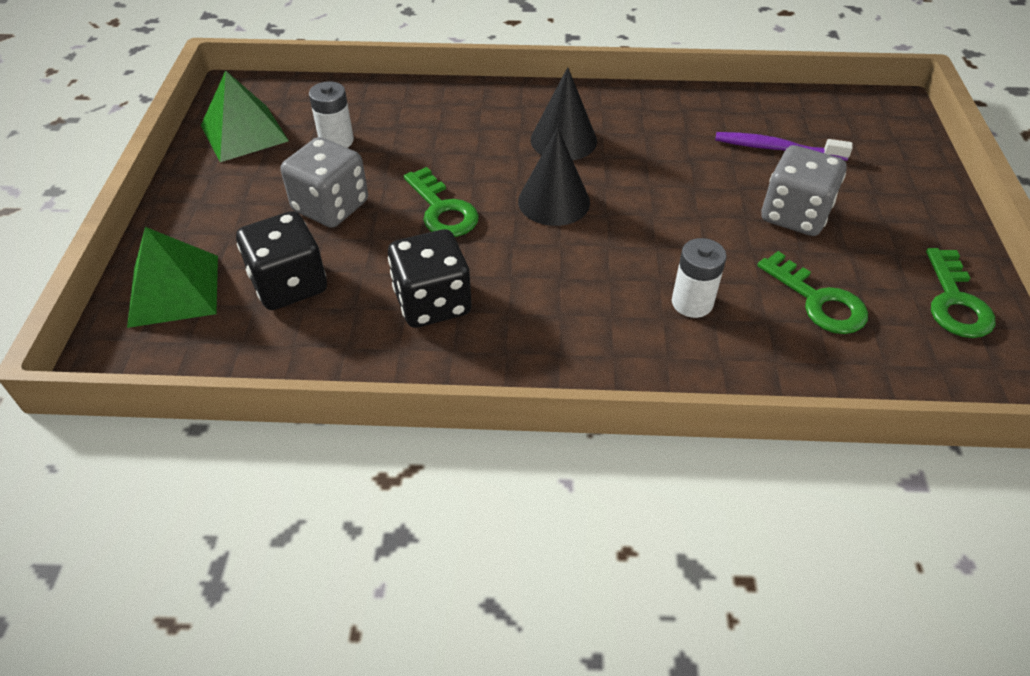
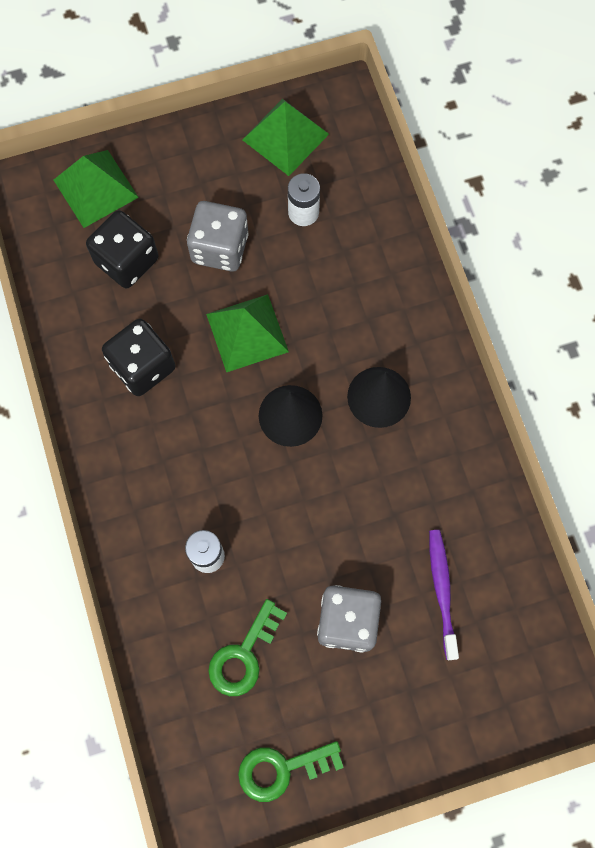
camera: 70 degrees right, 25 degrees up
(442, 210) = (247, 332): green key -> green pyramid

